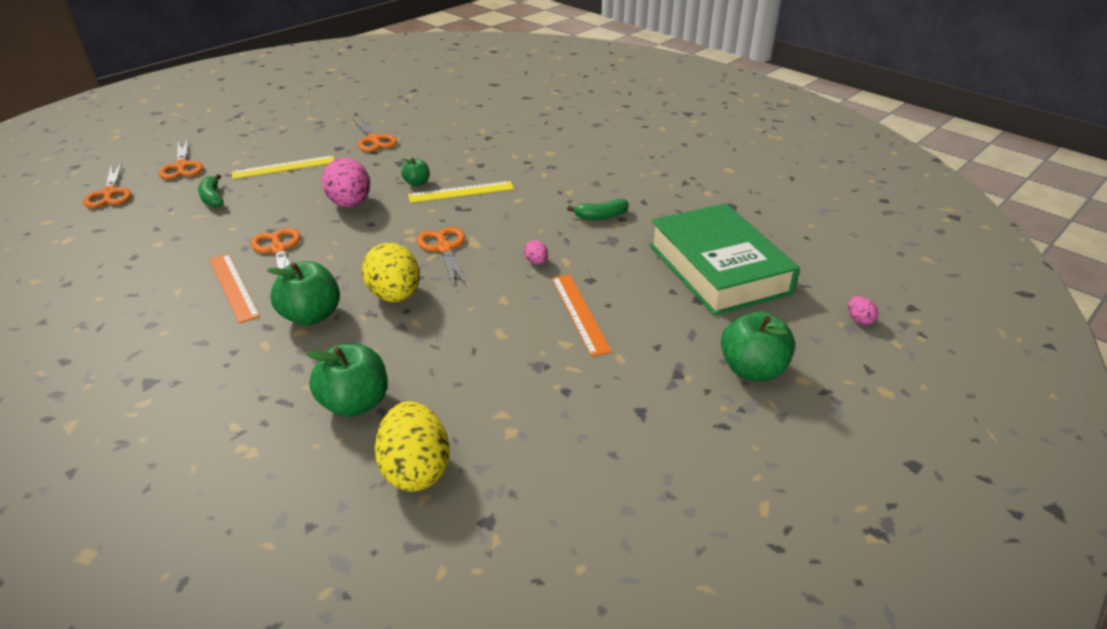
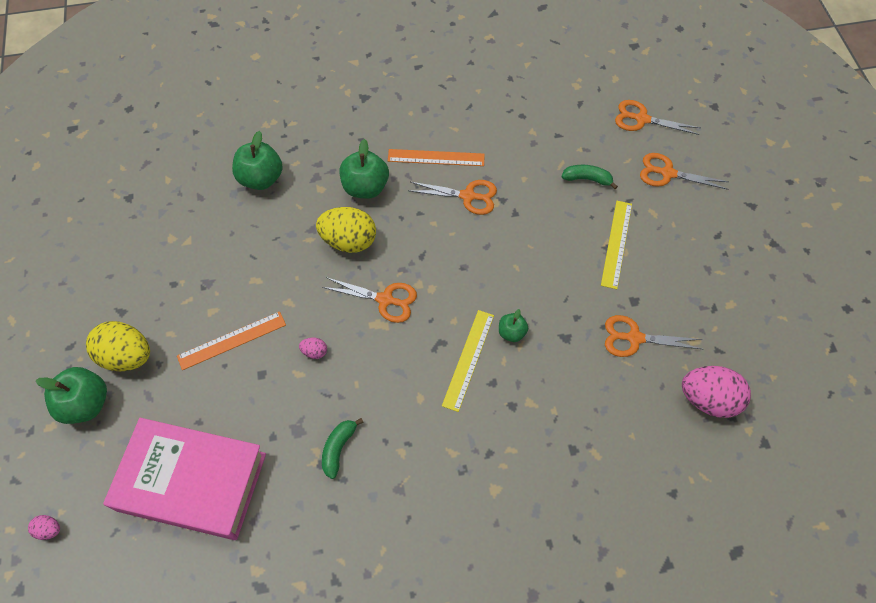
camera: 125 degrees right, 25 degrees up
(350, 204) = (508, 266): pink egg -> pink egg (708, 399)
(415, 469) = (188, 184): yellow egg -> yellow egg (127, 356)
(580, 313) = (232, 340): orange ruler -> orange ruler turned 45 degrees counterclockwise
(718, 268) = (191, 482): green book -> pink book

